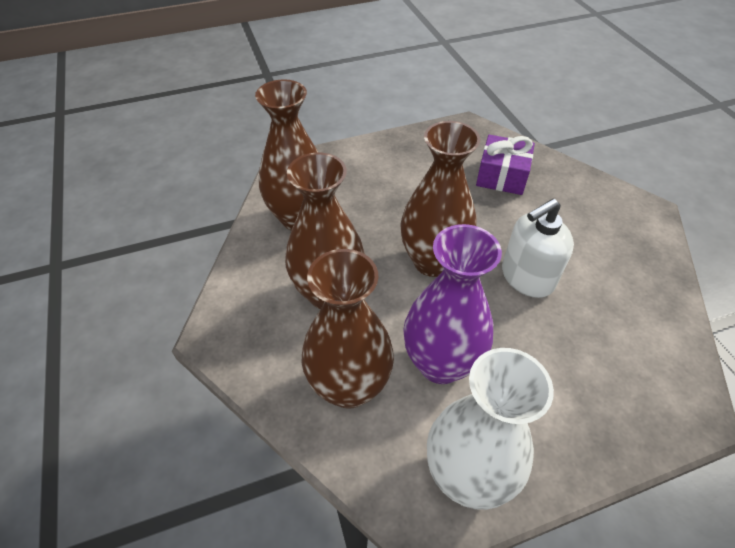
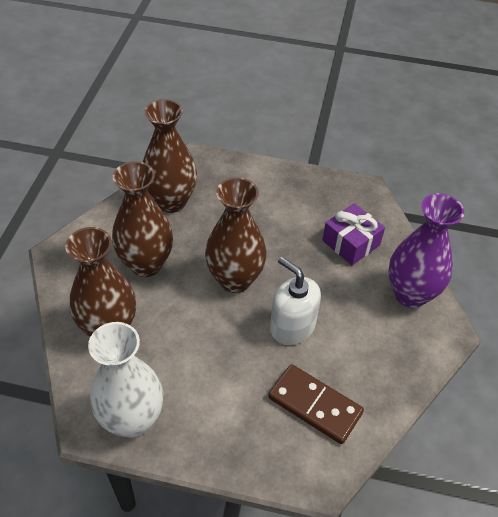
camera: 30 degrees right, 0 degrees up
(440, 363) = (177, 348): purple vase -> purple vase (410, 294)
(527, 277) = (292, 326): white soap dispenser -> white soap dispenser turned 45 degrees clockwise
(620, 340) = (315, 405): none -> brown domino

